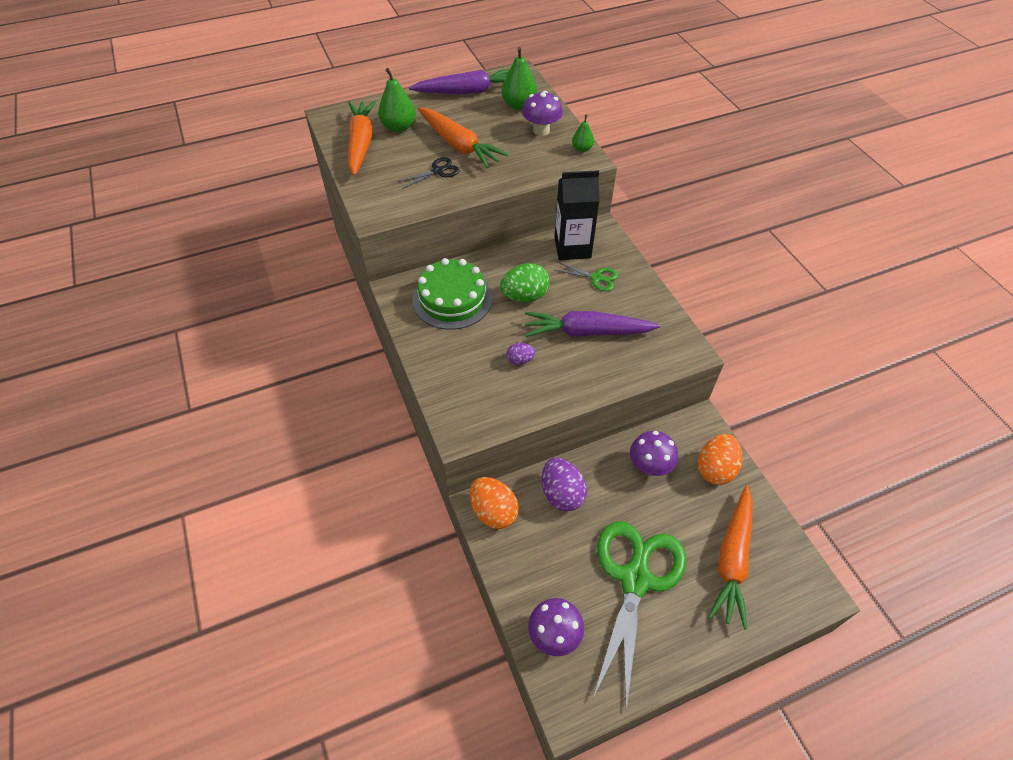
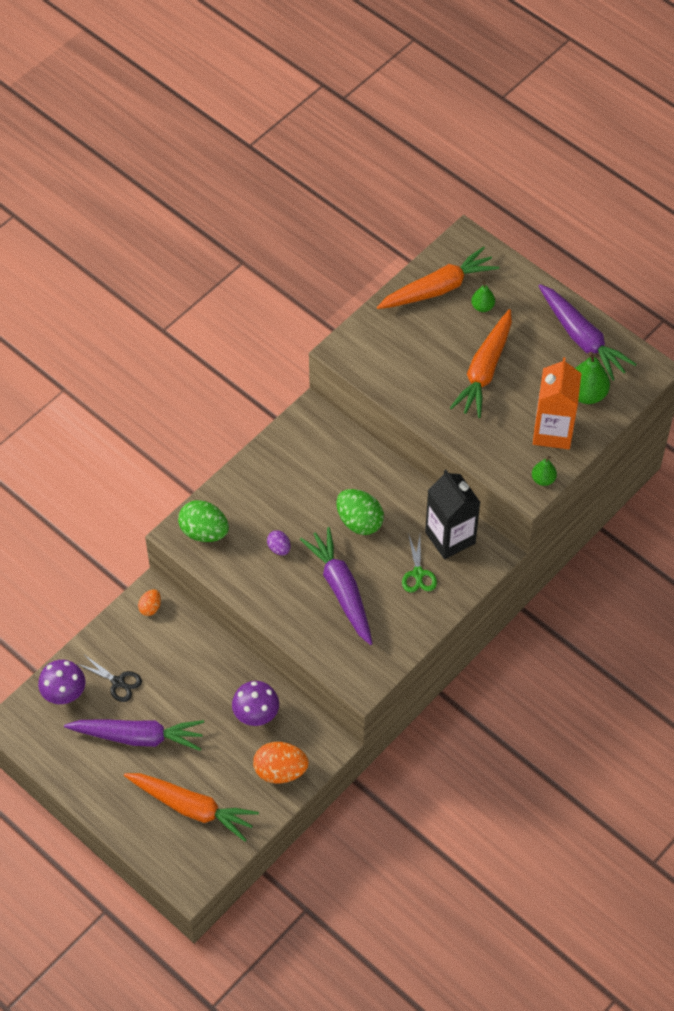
camera: 65 degrees right, 5 degrees up
(399, 127) = (482, 306): green pear -> green pear, size x0.58
(438, 171) = (433, 371): black scissors -> black scissors (118, 682)
(452, 299) = (324, 464): green cake -> none
(468, 411) = (204, 532): none -> green egg
(493, 511) = (150, 607): orange egg -> orange egg, size x0.54
(541, 130) = (553, 431): purple mushroom -> orange carton
(561, 494) = (193, 653): purple egg -> none
(635, 579) = (138, 737): green scissors -> purple carrot
(732, 559) = (191, 808): orange carrot -> orange carrot turned 150 degrees counterclockwise

